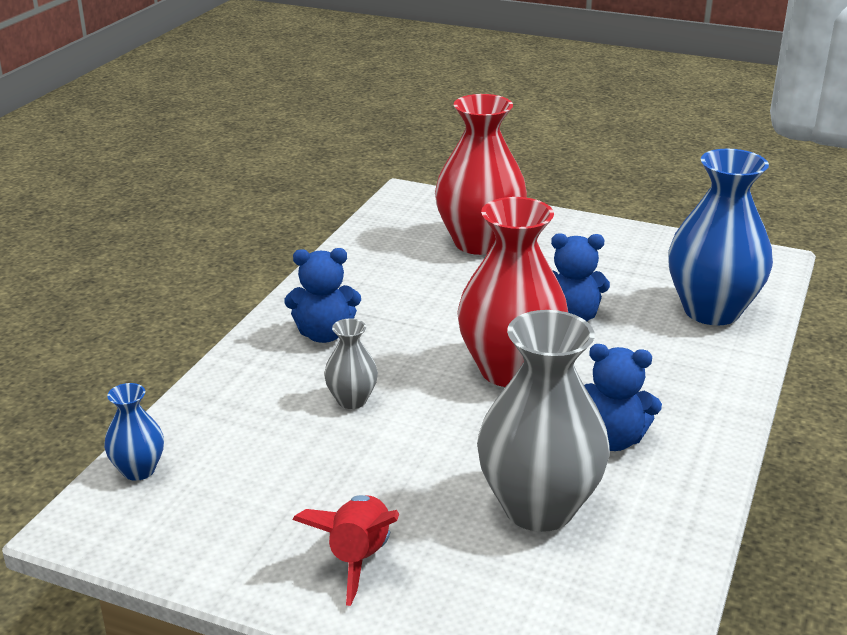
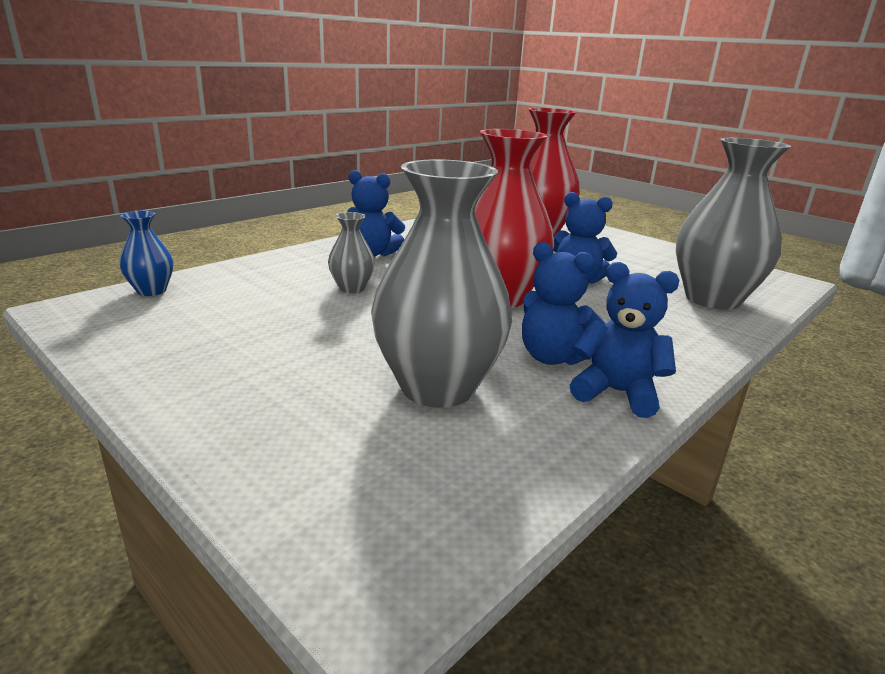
camera: 20 degrees right, 5 degrees down
(358, 558) = (237, 381): red rocket -> none
(687, 465) = (616, 392): none -> blue teddy bear
(711, 311) = (712, 299): blue vase -> grey vase

